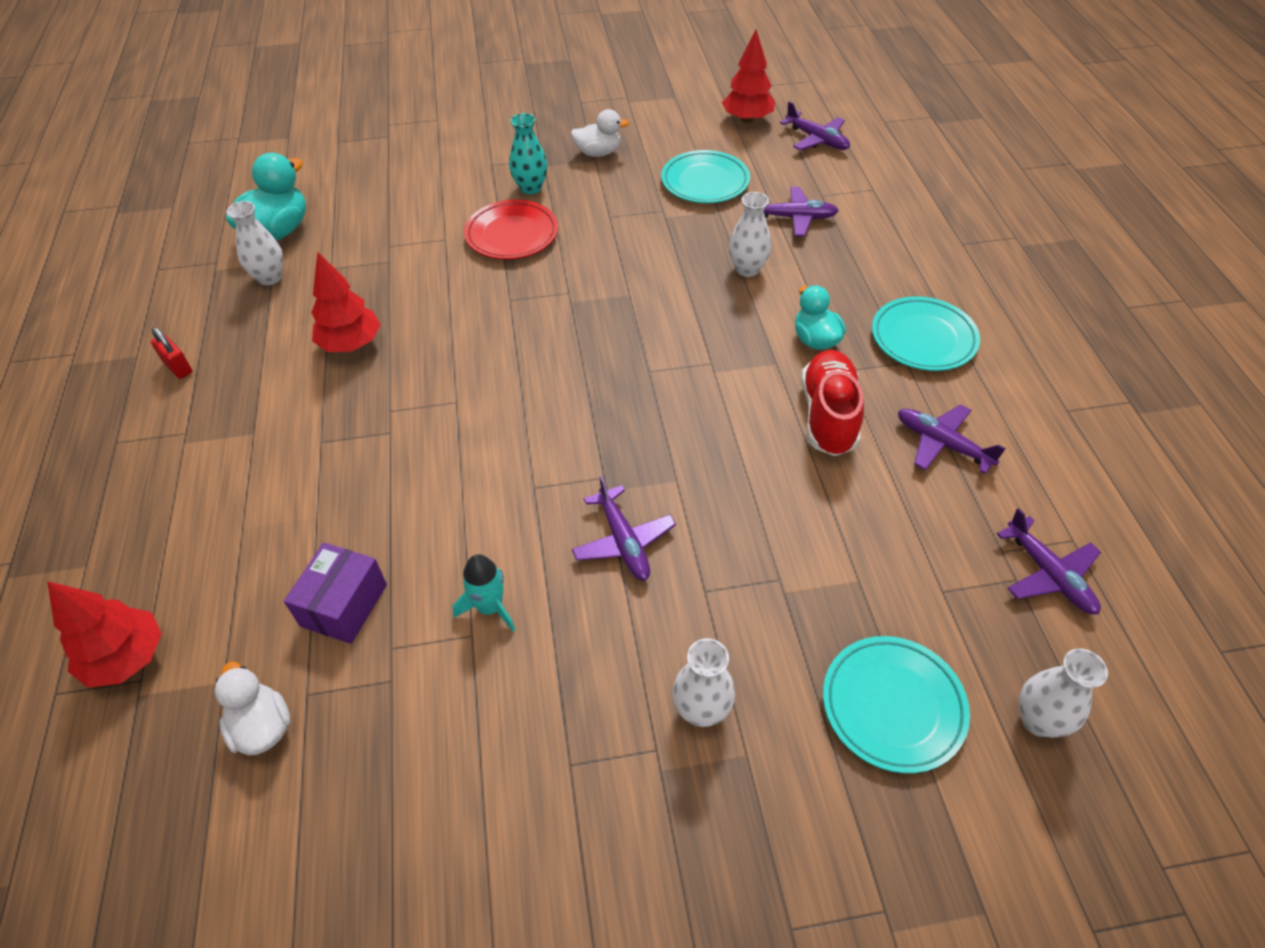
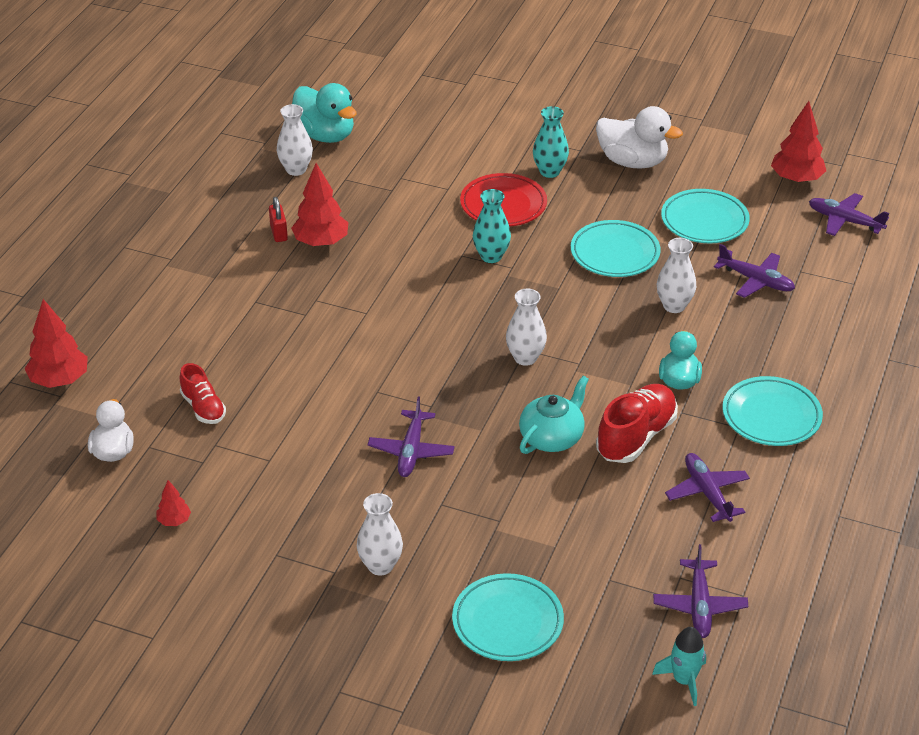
camera: 30 degrees right, 10 degrees down
(178, 367) = (193, 211): red padlock -> red padlock (279, 233)
(278, 232) = (325, 135): turquoise duck -> turquoise duck turned 75 degrees clockwise
(344, 605) = (203, 408): purple box -> red shoe
(408, 788) = (174, 521): none -> red tree
(490, 607) = (292, 450): turquoise rocket -> turquoise rocket (684, 680)
(539, 289) = (491, 256): none -> turquoise vase
(598, 153) = (632, 162): white duck -> white duck, size x1.54
(653, 241) = (615, 253): none -> turquoise plate
(752, 454) = (552, 437): none -> turquoise teapot
(816, 139) = (845, 221): purple plane -> purple plane turned 135 degrees clockwise
(1038, 720) = (599, 676): white vase -> white vase (525, 358)

